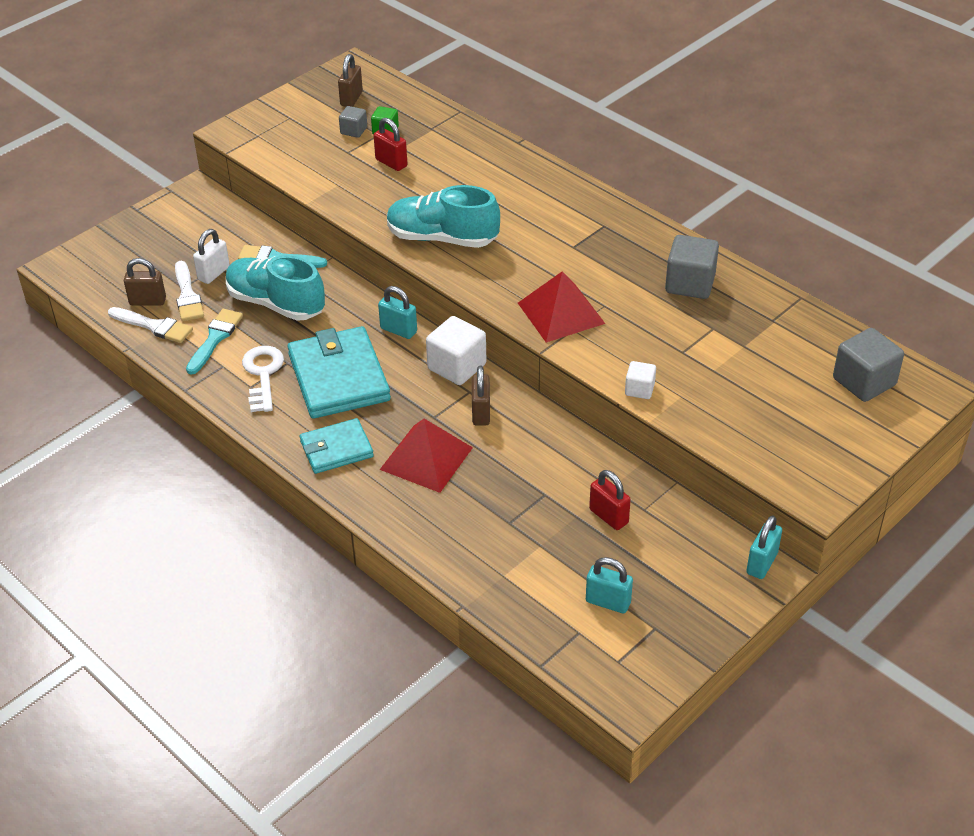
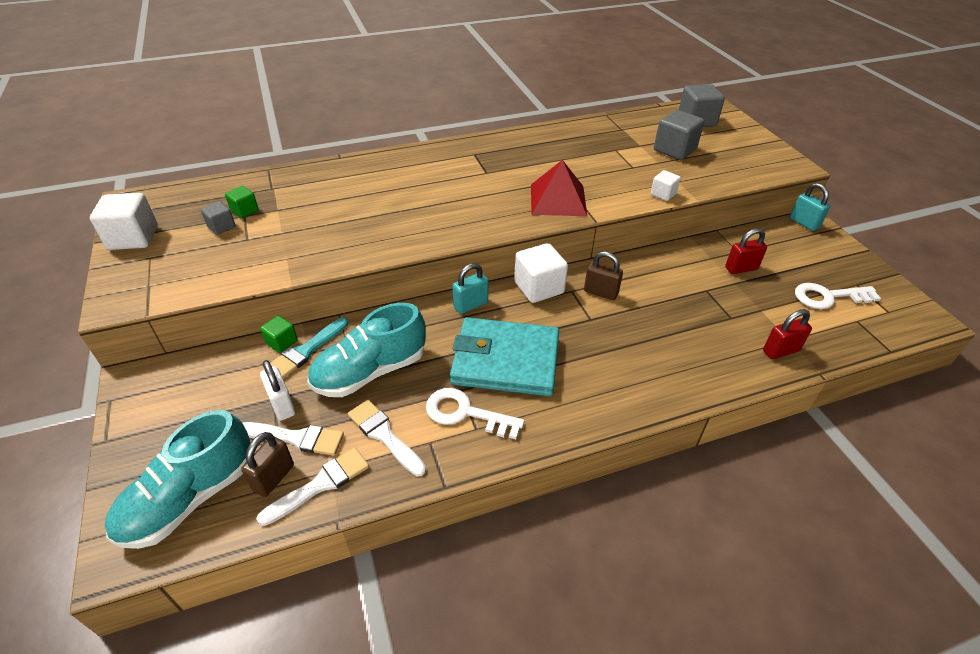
camera: 65 degrees left, 0 degrees up
(215, 339) = (384, 435): turquoise brush -> white brush
(278, 241) = (281, 342): none -> green cube
(306, 96) = (133, 238): none -> white cube
(336, 449) = (600, 392): turquoise wallet -> none
(351, 99) = (174, 214): brown padlock -> none
(391, 163) = (292, 221): red padlock -> red padlock (780, 351)
(426, 458) = (639, 339): red pyramid -> none
(442, 238) = (420, 225): turquoise shoe -> turquoise shoe (190, 498)
(608, 602) = (828, 297): turquoise padlock -> white key
(690, 284) = (565, 143): grey cube -> grey cube (674, 150)

